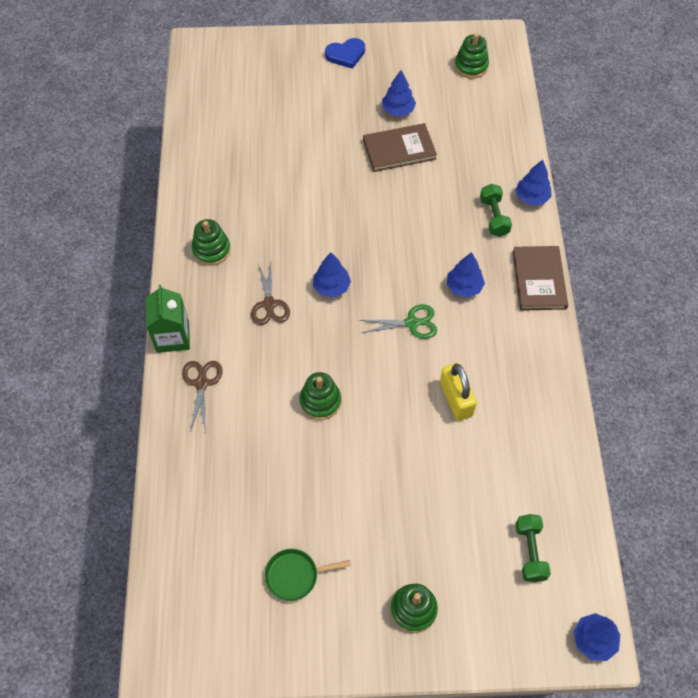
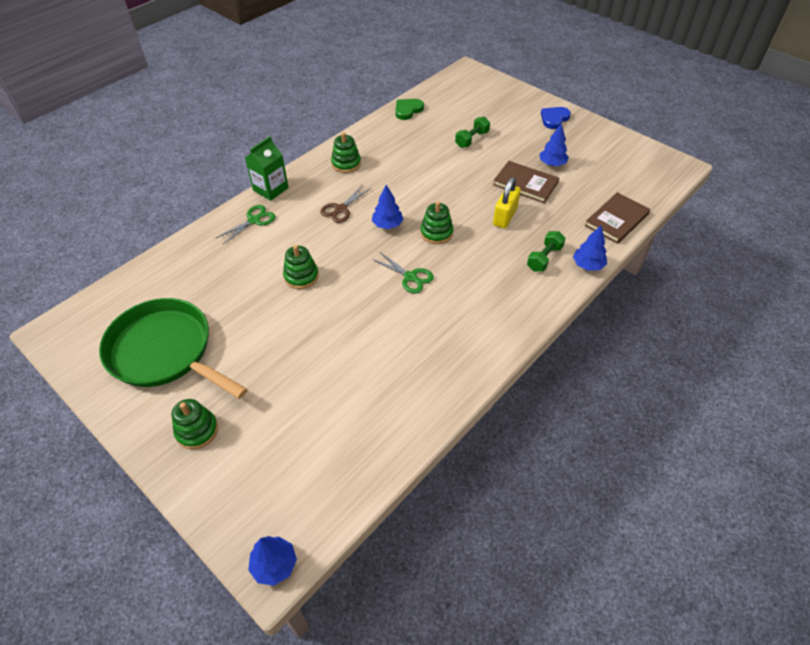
camera: 45 degrees right, 10 degrees down
(196, 140) = (408, 110): none -> green heart
(201, 383) = (254, 220): brown scissors -> green scissors
(295, 575) = (165, 351): green pan -> green pan, size x2.40
(346, 55) = (554, 119): blue heart -> blue heart turned 105 degrees clockwise
(456, 399) = (381, 338): yellow padlock -> yellow padlock (505, 216)
(464, 287) = (471, 282): blue tree -> none
(471, 66) = (636, 169): green stacking toy -> green stacking toy (436, 233)
(530, 551) = (308, 467): green dumbbell -> green dumbbell (472, 139)
(539, 280) = (530, 314): brown book -> brown book (616, 220)

